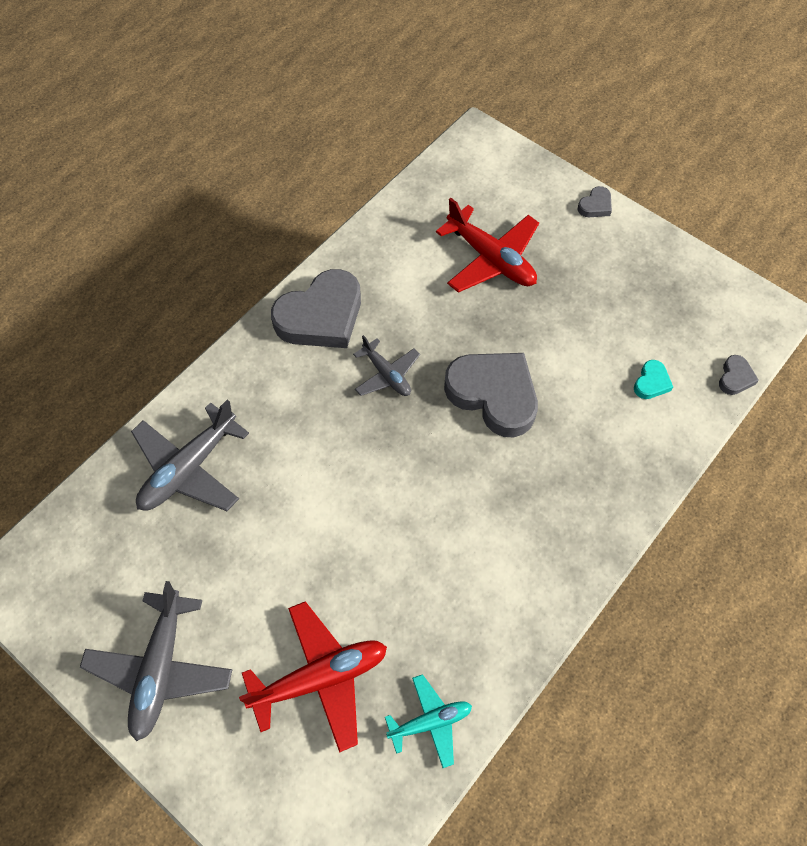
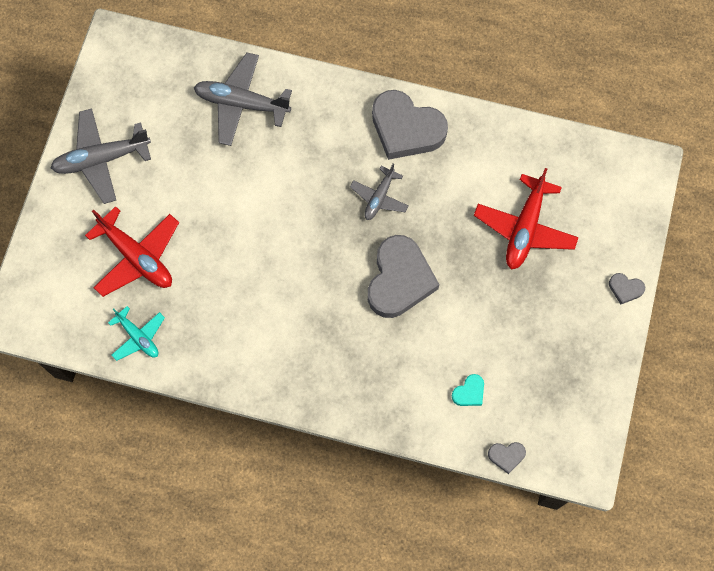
camera: 65 degrees right, 10 degrees up
(651, 382) = (469, 392): turquoise heart -> turquoise heart turned 45 degrees counterclockwise

